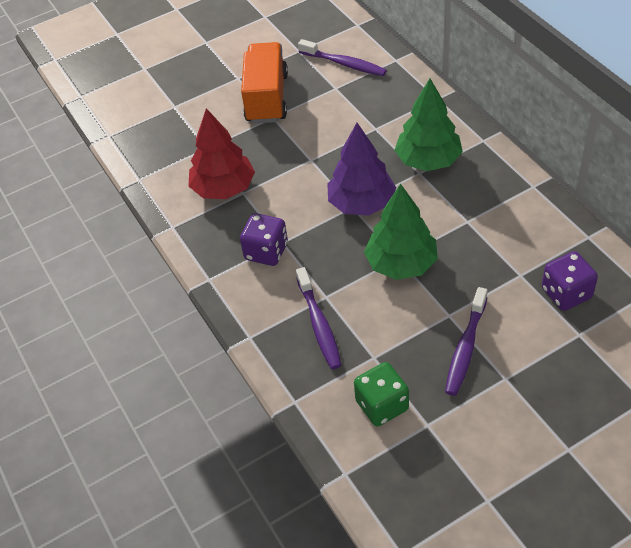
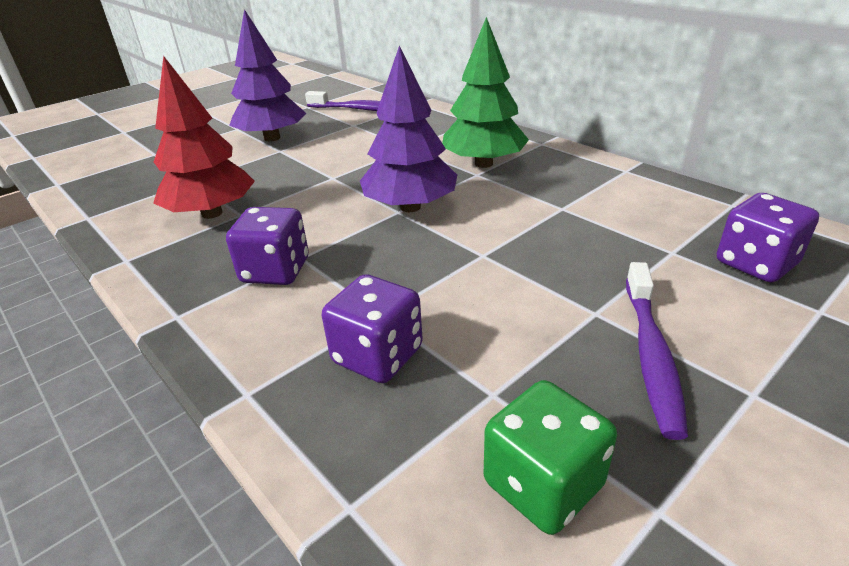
camera: 15 degrees left, 15 degrees down
(267, 98) = (272, 138): orange truck -> purple tree
(319, 324) = (377, 355): purple toothbrush -> purple dice
(401, 264) = (490, 260): green tree -> none

